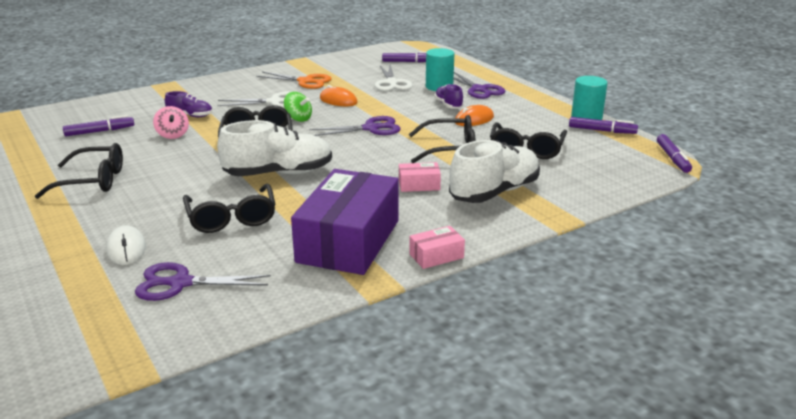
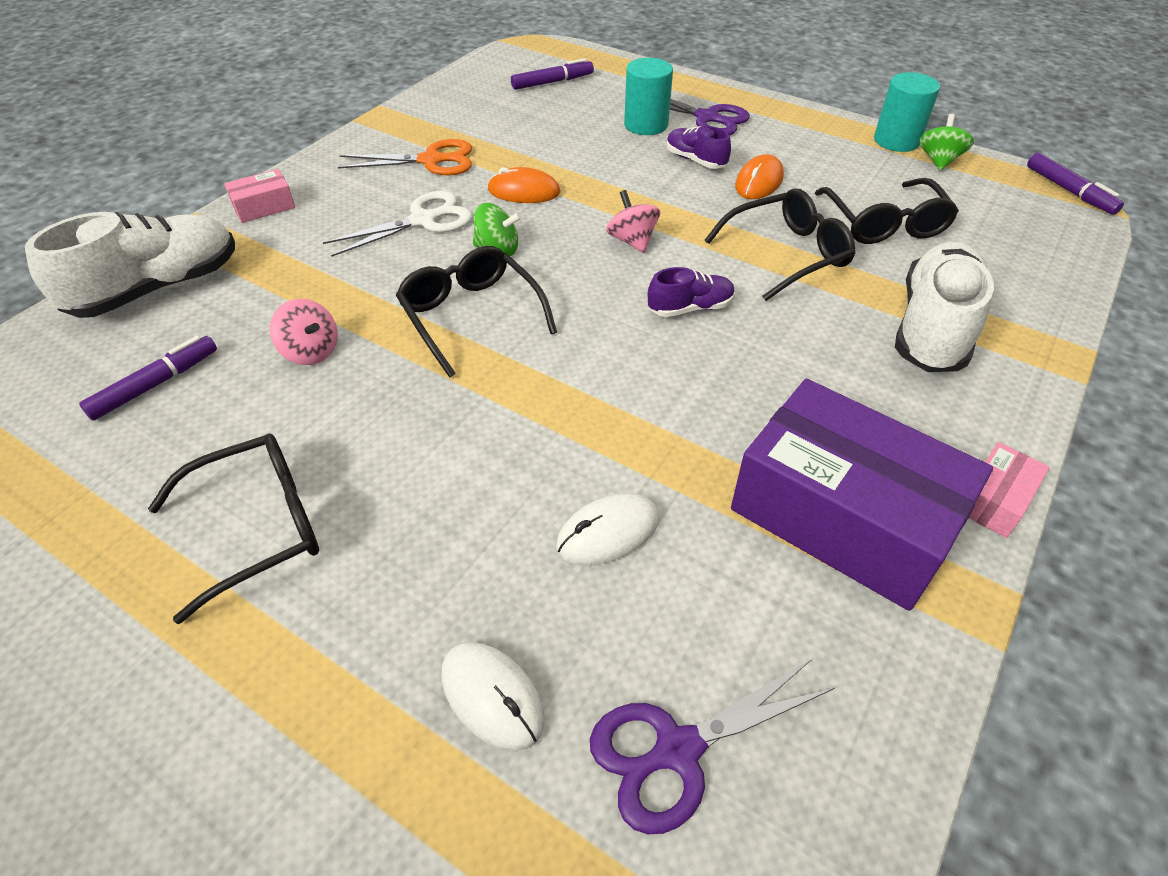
camera: 25 degrees left, 20 degrees up
(190, 116) = (301, 293): purple shoe -> purple shoe (690, 308)
(231, 218) = (608, 532): black glasses -> white mouse
(278, 173) = (584, 391): white shoe -> white shoe (157, 289)
(349, 241) = (843, 516): purple box -> purple box turned 45 degrees counterclockwise
(371, 128) = (632, 241): purple scissors -> pink spinning top
(392, 83) = (570, 133): white scissors -> none
(419, 185) = (819, 347): pink box -> pink box (264, 207)
(602, 131) = (939, 160): purple marker -> green spinning top

